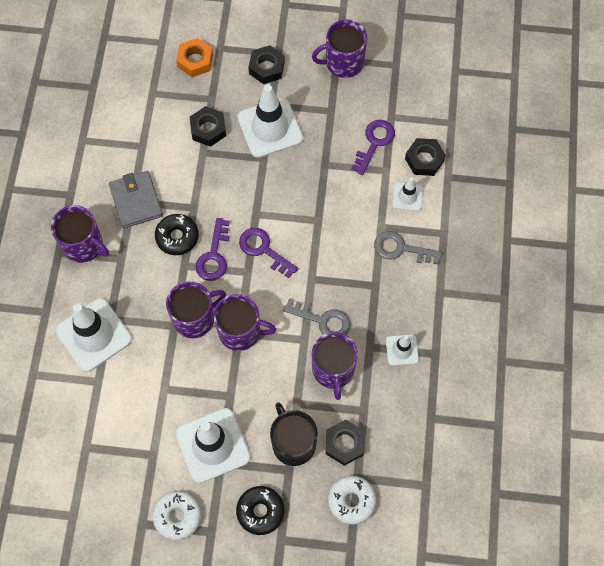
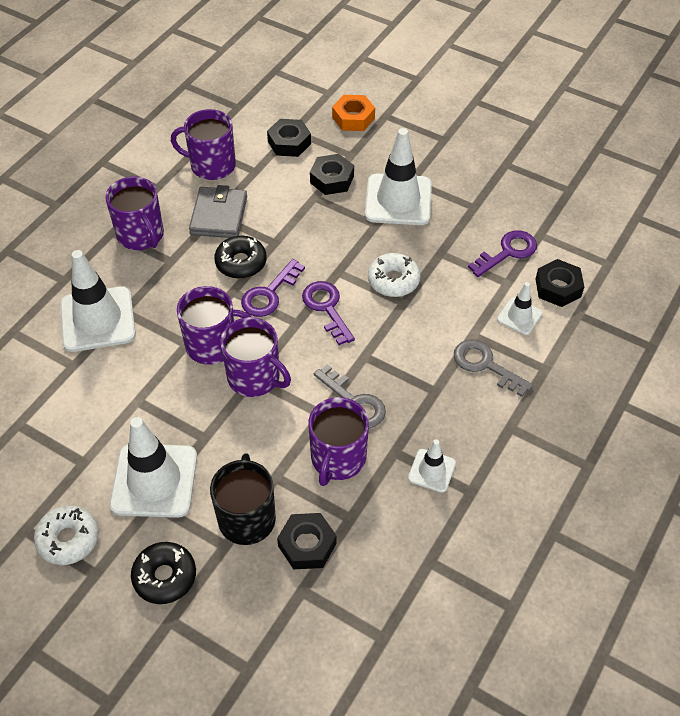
camera: 25 degrees right, 15 degrees down
(266, 68) = (425, 147): black nut -> black nut (289, 143)
(343, 63) = (511, 169): purple mug -> purple mug (211, 165)
(351, 501) = (280, 614): white donut -> white donut (393, 280)

